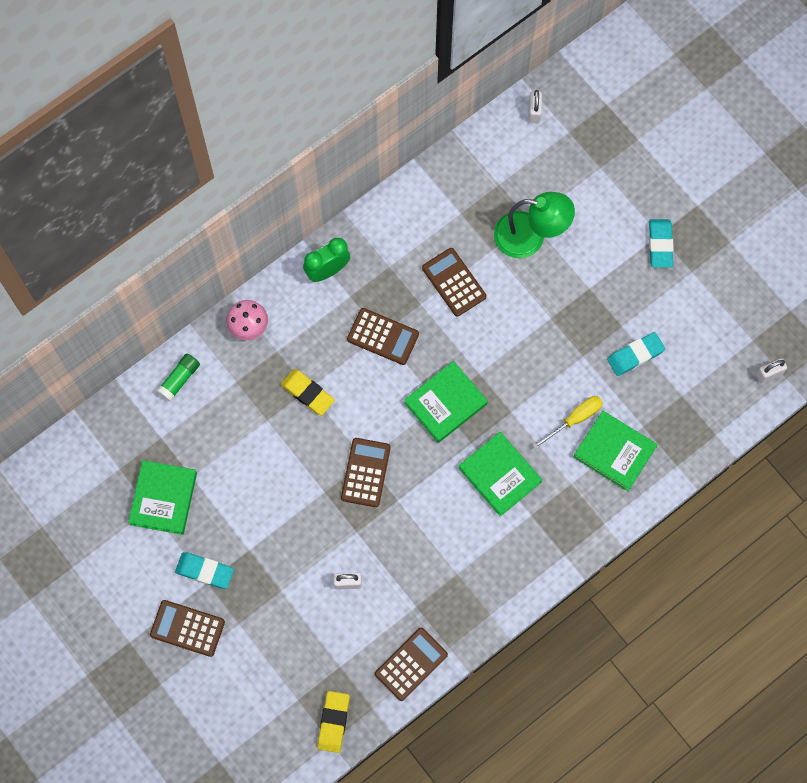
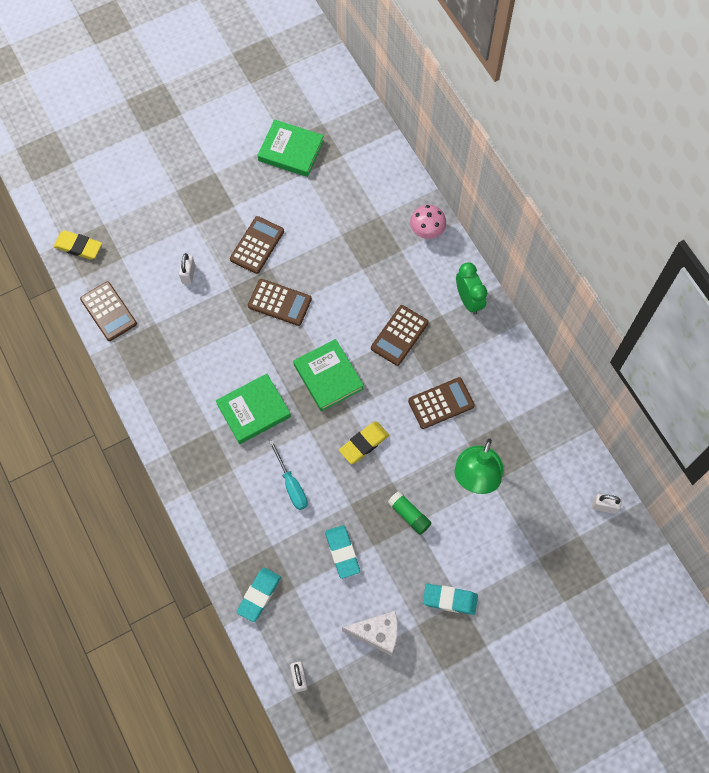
camera: 100 degrees right, 5 degrees down
(179, 379) = (389, 174): green glue stick -> green glue stick (409, 515)
(187, 628) = (181, 154): brown calculator -> brown calculator (257, 245)
(205, 571) = (224, 172): turquoise eraser -> turquoise eraser (259, 595)
(307, 393) = (359, 268): yellow eraser -> yellow eraser (364, 444)
(575, 419) = (291, 485): yellow screwdriver -> turquoise screwdriver
(614, 452) = (253, 514): green book -> none
(709, 307) = (377, 634): none -> white cheese

